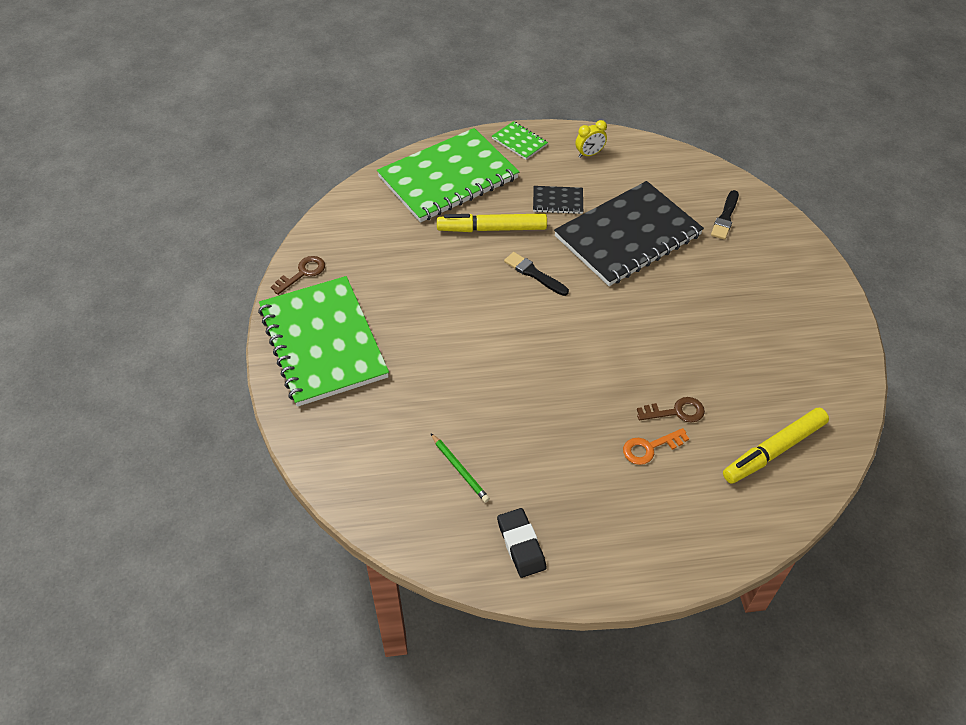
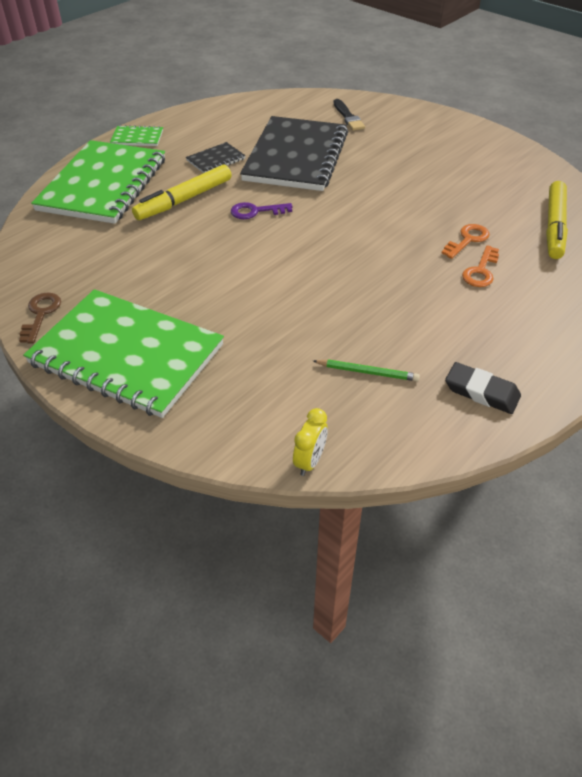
camera: 40 degrees left, 5 degrees down
(534, 274) = (256, 211): black brush -> purple key
(589, 154) = (204, 123): yellow clock -> yellow clock (310, 461)
(676, 412) = (467, 240): brown key -> orange key

